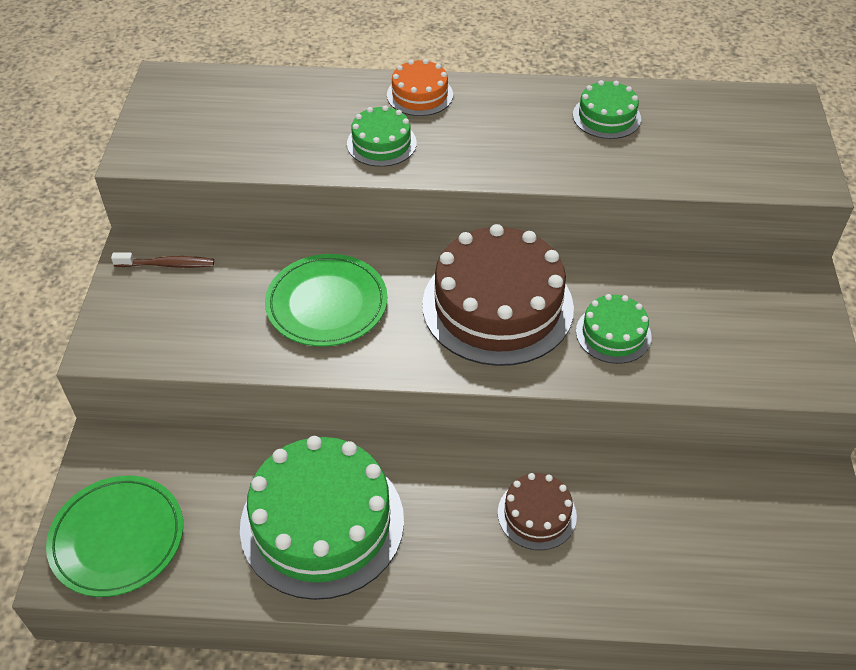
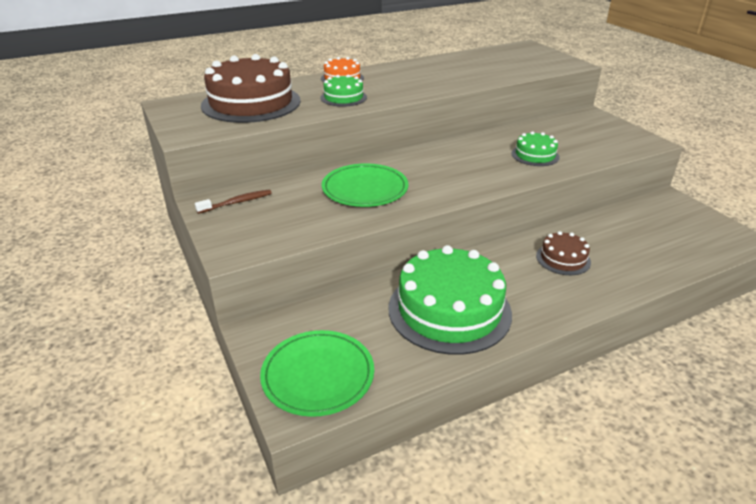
camera: 30 degrees left, 15 degrees down
(497, 306) = (463, 162): brown cake -> brown cake (251, 103)
(606, 117) = (452, 65): green cake -> none

